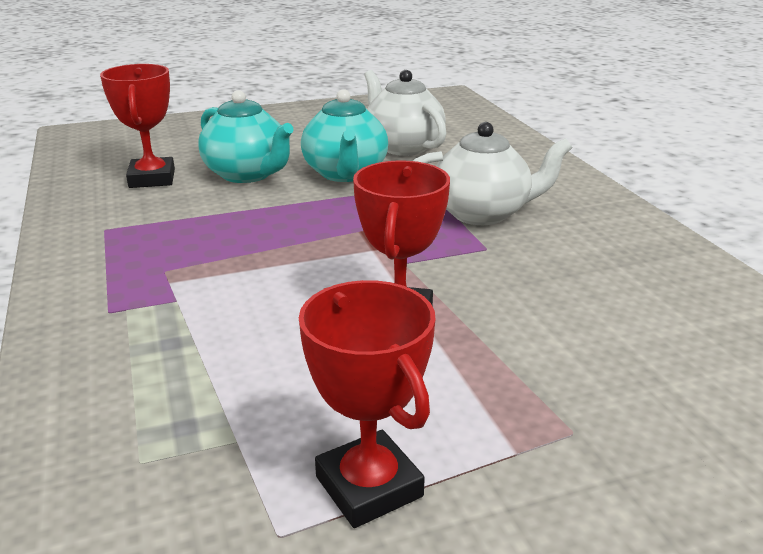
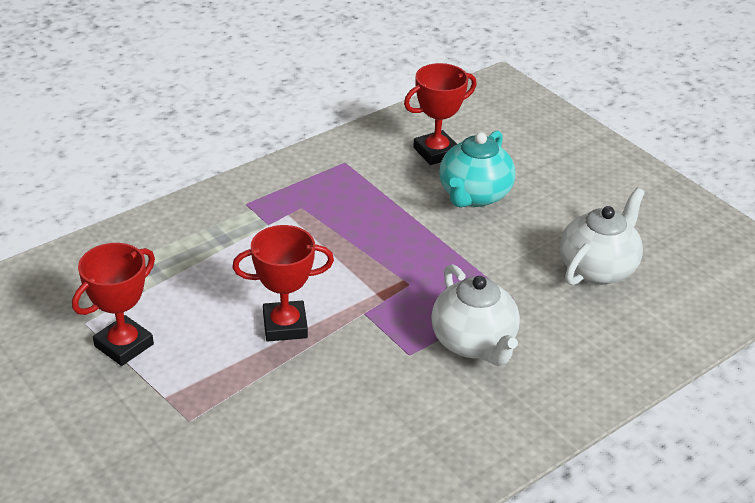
camera: 70 degrees right, 10 degrees up
(345, 173) = (509, 247): turquoise teapot -> none

